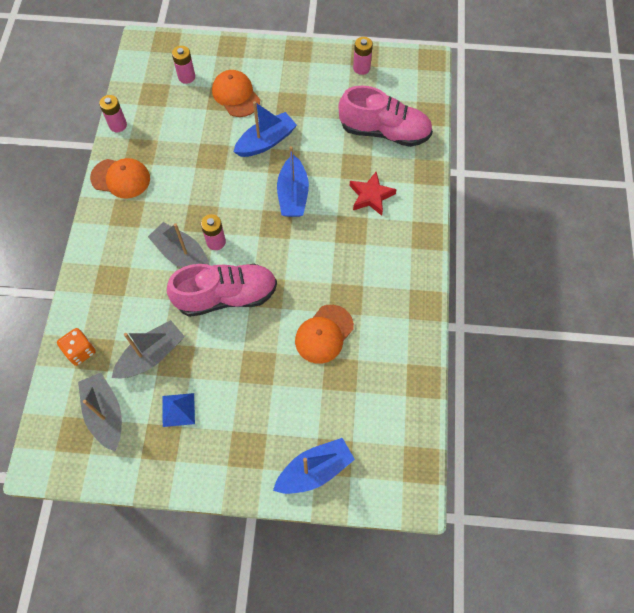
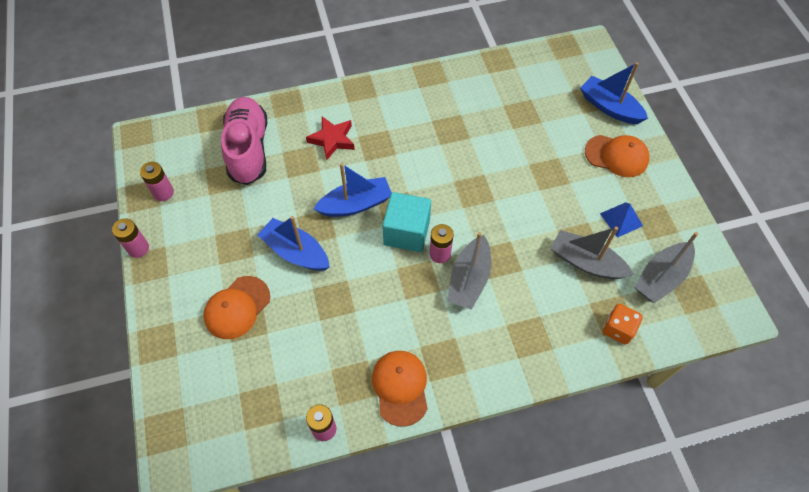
camera: 110 degrees left, 5 degrees down
(186, 77) = (222, 377): pink battery -> pink battery (138, 248)
(226, 296) = (494, 222): pink shoe -> none
(248, 224) = (406, 232): none -> turquoise cube
(324, 334) = (492, 135): orange cap -> orange cap (616, 156)

